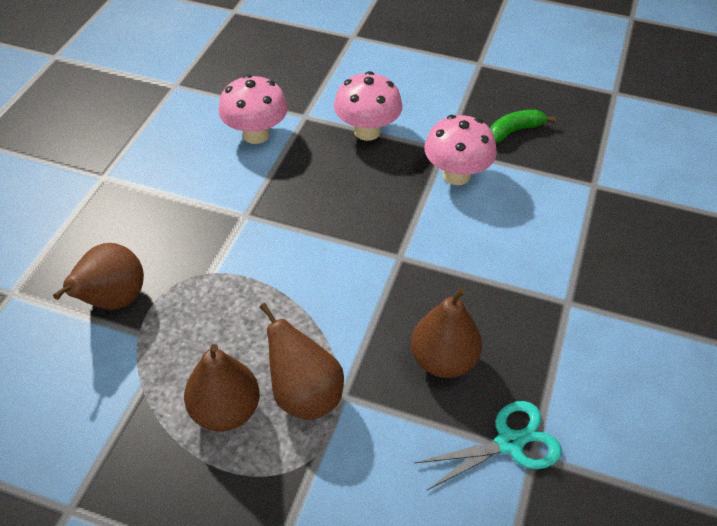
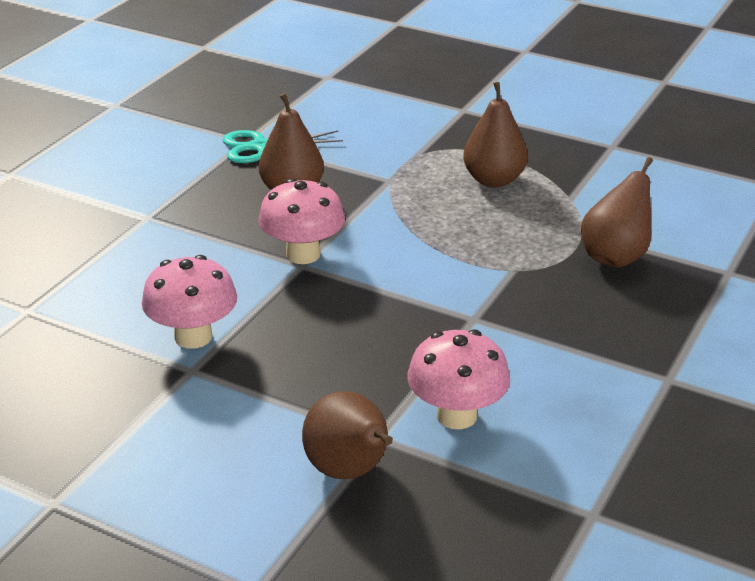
camera: 170 degrees left, 15 degrees down
(304, 395) = (423, 183): brown pear -> brown pear (350, 471)
(367, 131) = (290, 404): pink mushroom -> pink mushroom (303, 254)
(514, 131) = (77, 384): green banana -> none

